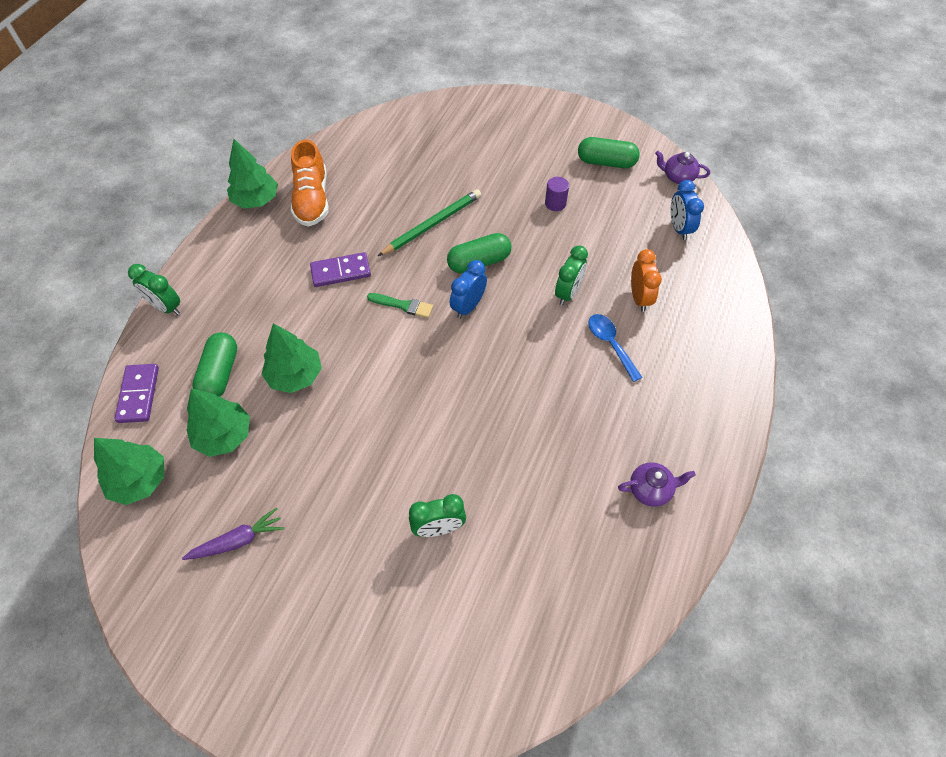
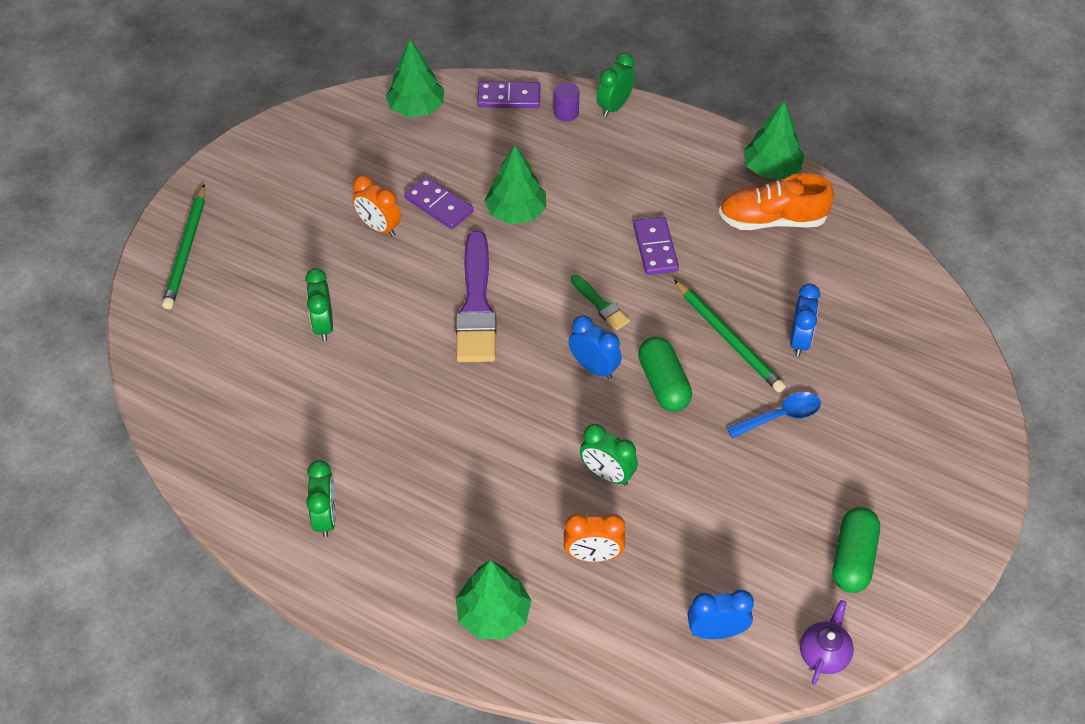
camera: 95 degrees right, 5 degrees down
(220, 374) = (525, 154): green capsule -> none
(224, 435) = (454, 161): green tree -> green tree (493, 614)
(238, 540) = (343, 178): purple carrot -> none
(282, 442) = (439, 205): none -> purple domino
(310, 494) = (379, 227): none -> orange clock
(339, 702) = (186, 250): none -> green pencil
(403, 305) = (601, 305): green brush -> green brush turned 60 degrees counterclockwise
(408, 397) = (476, 305): none -> purple brush
(430, 185) = (799, 340): none -> blue clock
(555, 203) = (766, 480): purple cylinder -> purple cylinder (566, 112)
(610, 344) = (523, 509): blue spoon -> blue spoon (780, 416)
(651, 489) = (326, 517): purple teapot -> green clock

